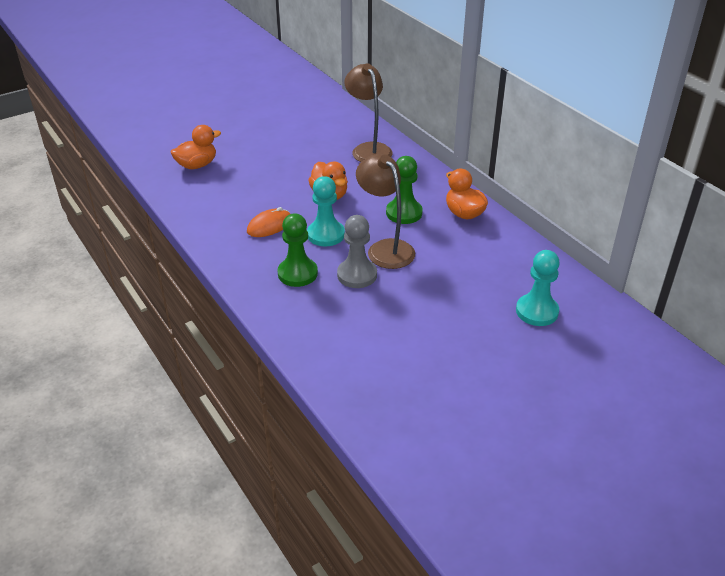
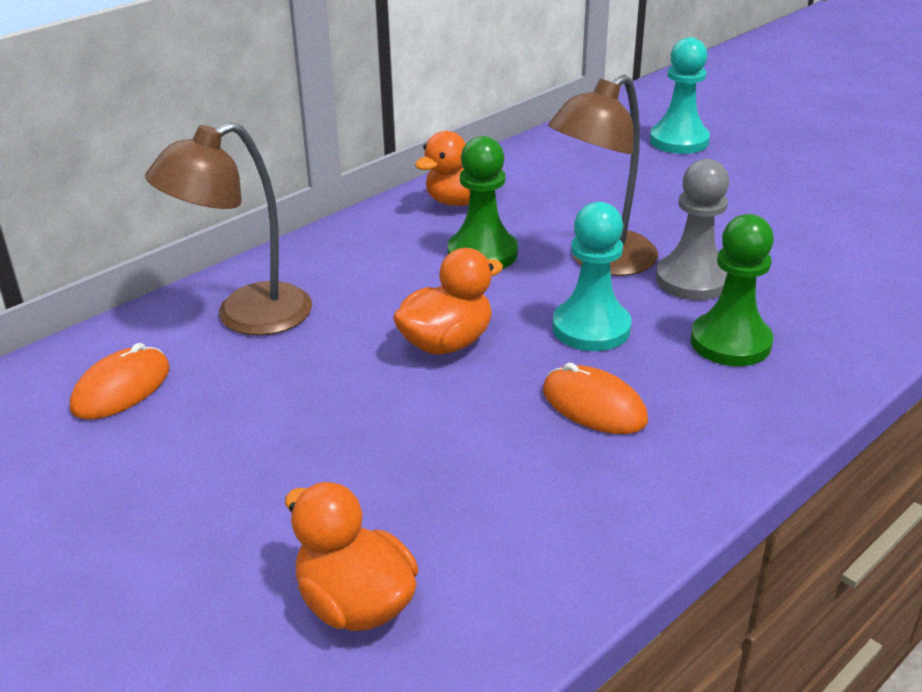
camera: 100 degrees left, 5 degrees down
(329, 125) = (121, 388): none -> orange mouse

